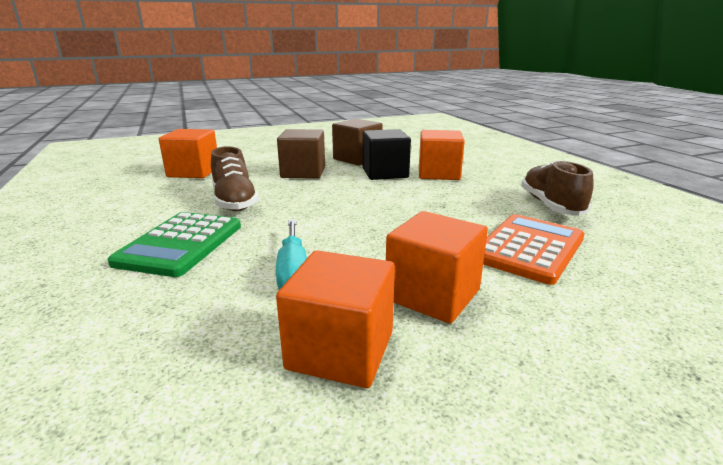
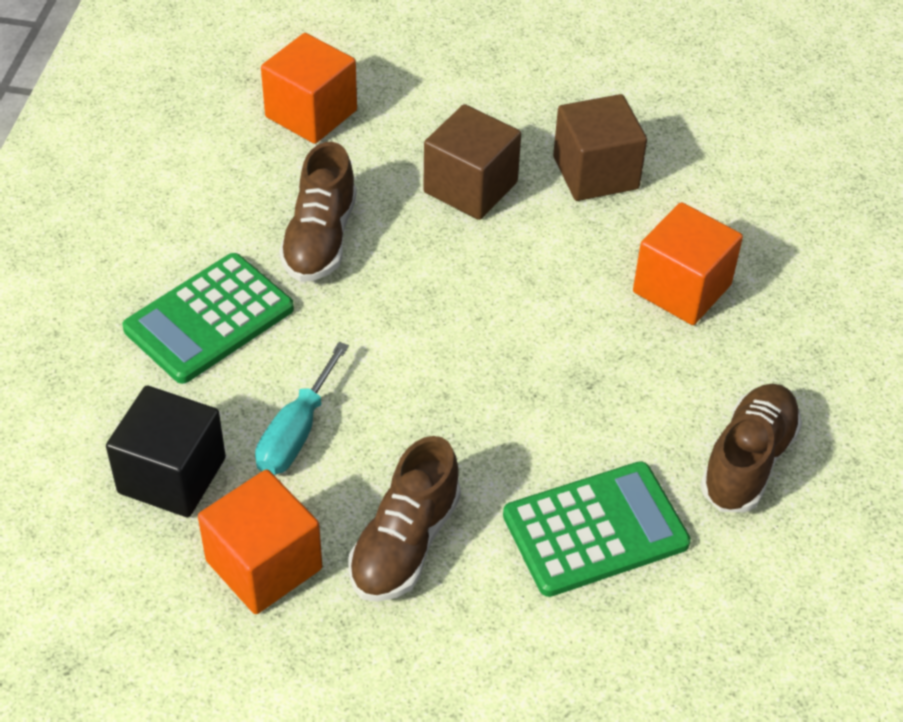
camera: 30 degrees right, 25 degrees up
(385, 173) = (596, 247): black cube -> black cube (172, 475)
(432, 295) = (405, 543): orange cube -> brown shoe
(529, 248) = (595, 529): orange calculator -> green calculator

